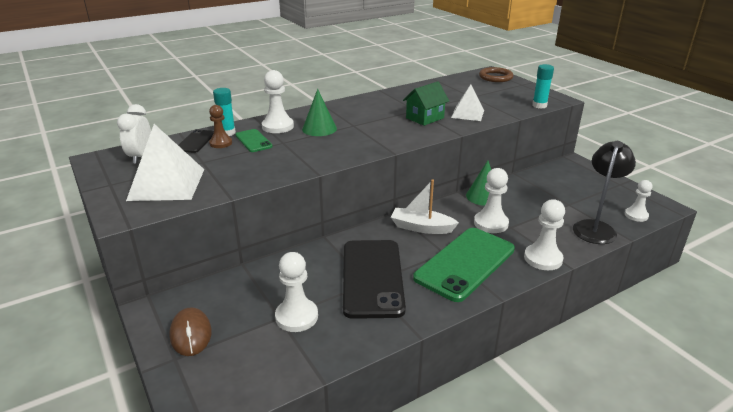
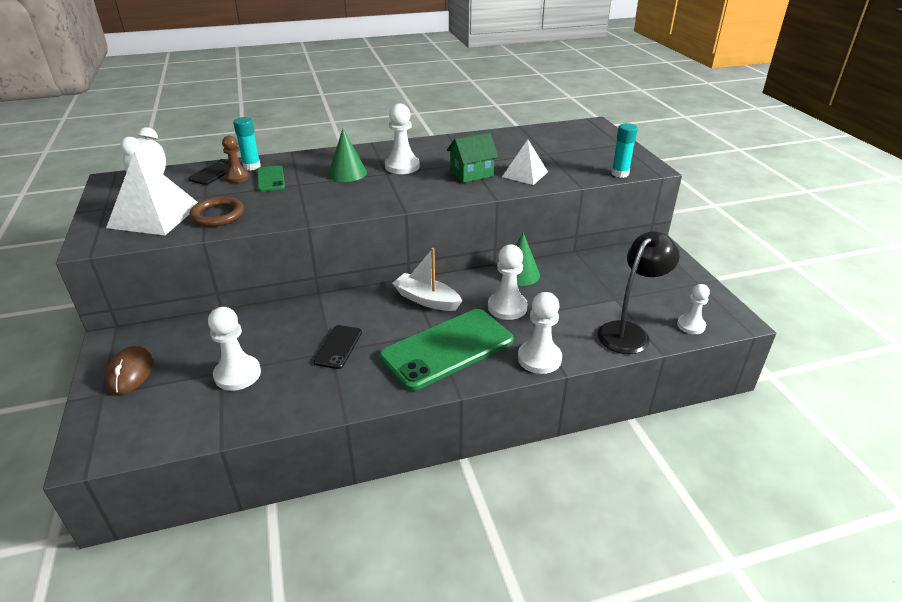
camera: 15 degrees right, 5 degrees up
(278, 126) = (307, 165): white pawn -> white pawn (402, 166)
(372, 278) = (338, 347): black phone -> black phone, size x0.48
(495, 77) = (595, 132): brown ring -> brown ring (218, 215)

